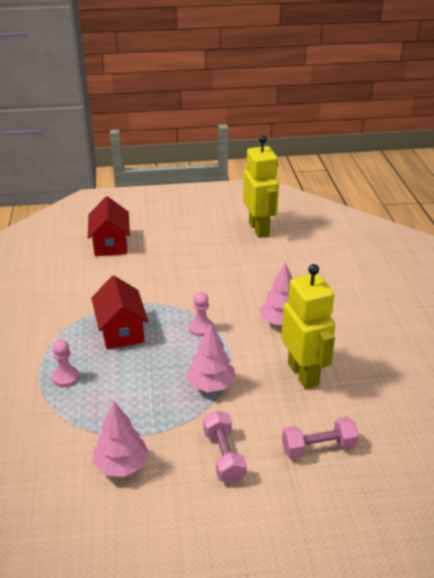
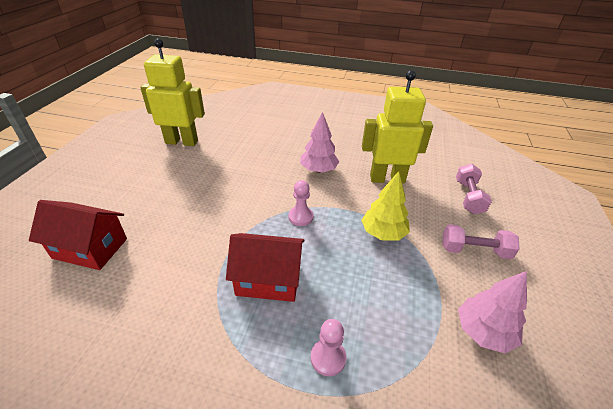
camera: 70 degrees left, 5 degrees up
(211, 385) = (383, 233): pink tree -> yellow tree

